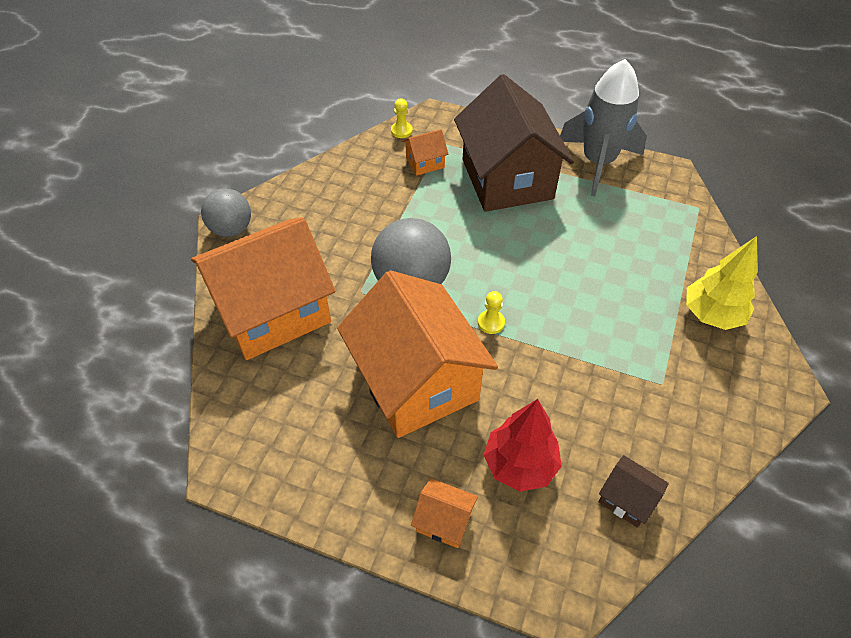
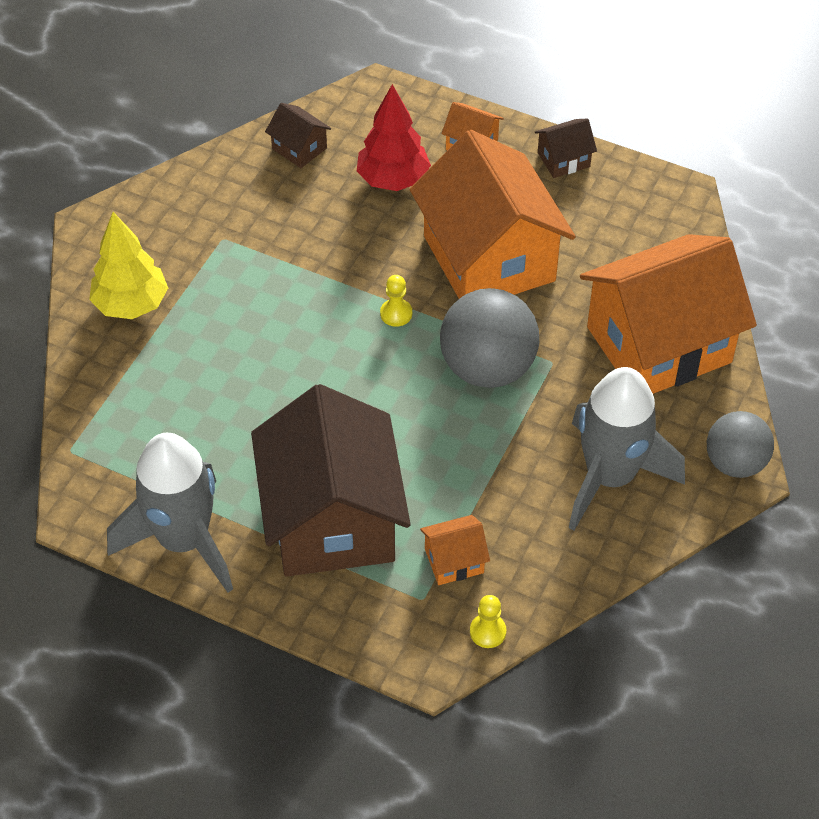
camera: 175 degrees left, 0 degrees up
(322, 215) = (610, 477): none -> grey rocket
(344, 507) = (563, 160): none -> brown house

